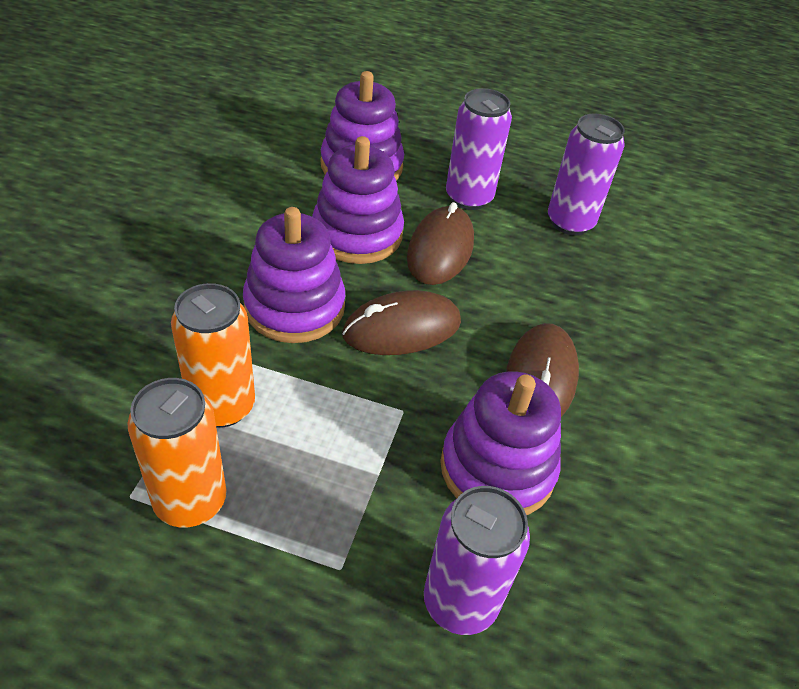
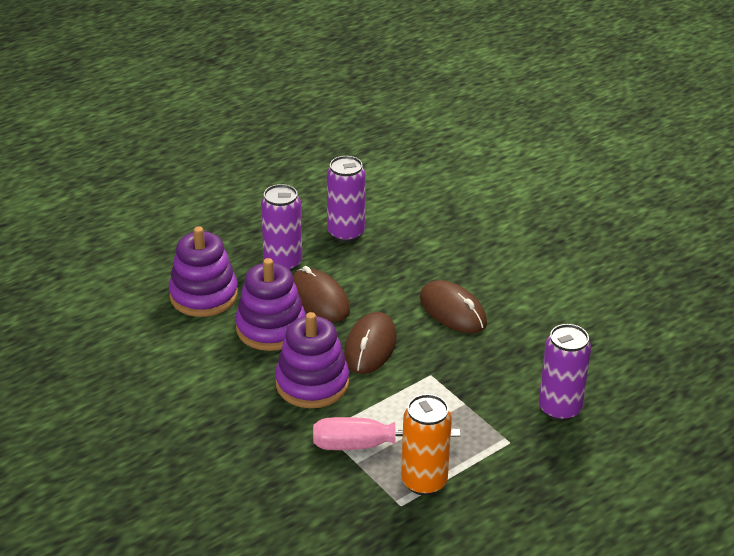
camera: 50 degrees left, 10 degrees down
(222, 406) = (366, 445): orange can -> pink screwdriver
(497, 468) = (497, 358): purple stacking toy -> none

